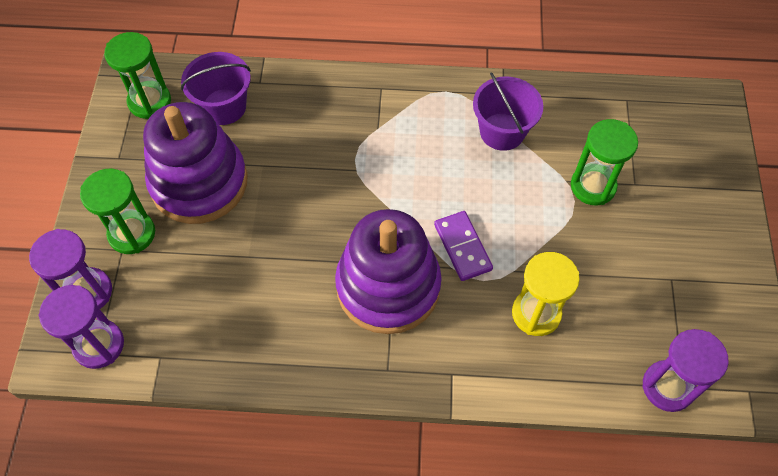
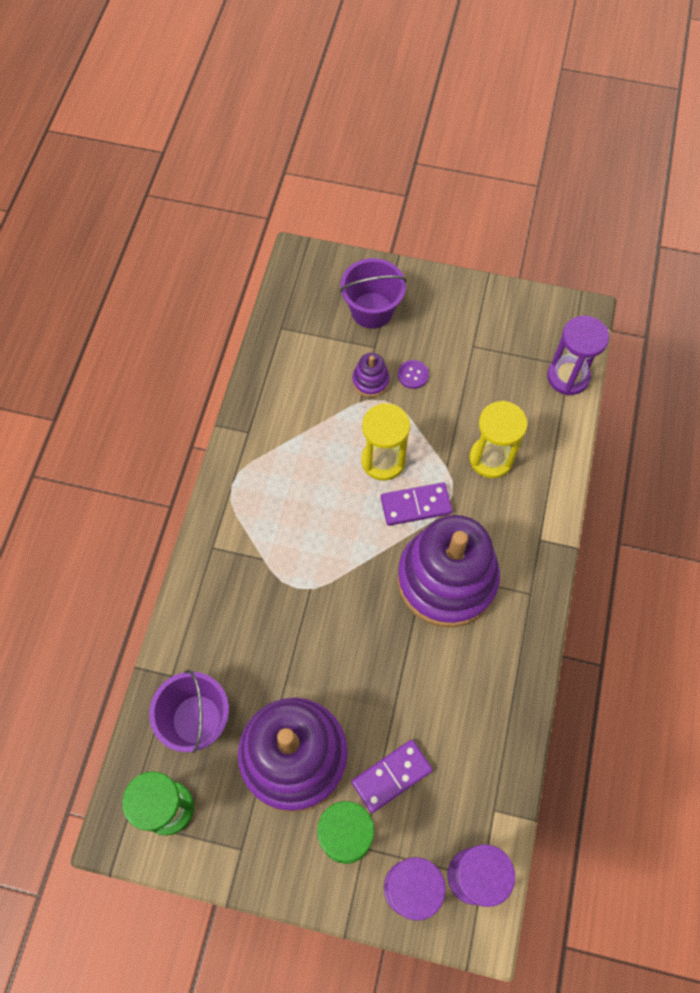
camera: 80 degrees left, 5 degrees up
(186, 263) = (391, 776): none -> purple domino
(502, 132) = (293, 443): purple bucket -> purple bucket (372, 310)
(504, 211) = (383, 461): none -> yellow hourglass
(593, 186) = (370, 381): green hourglass -> purple stacking toy
(613, 224) = (413, 375): none -> purple button

